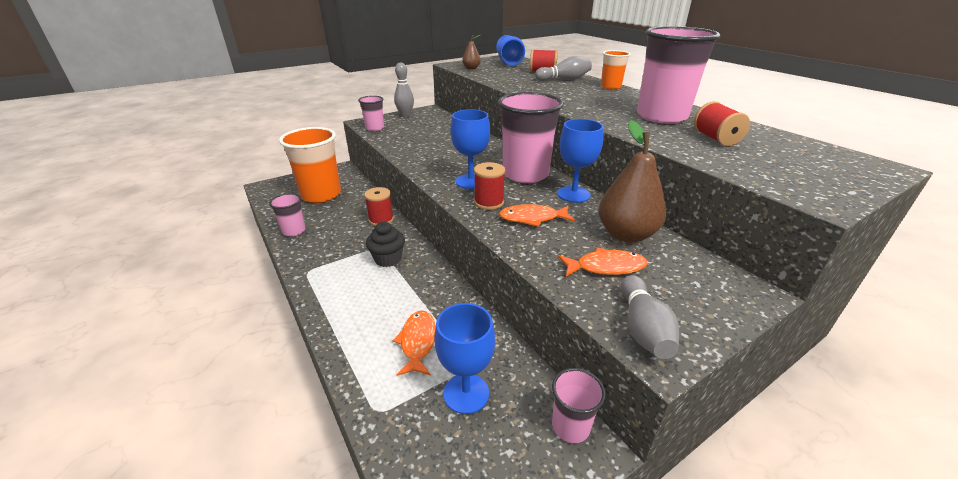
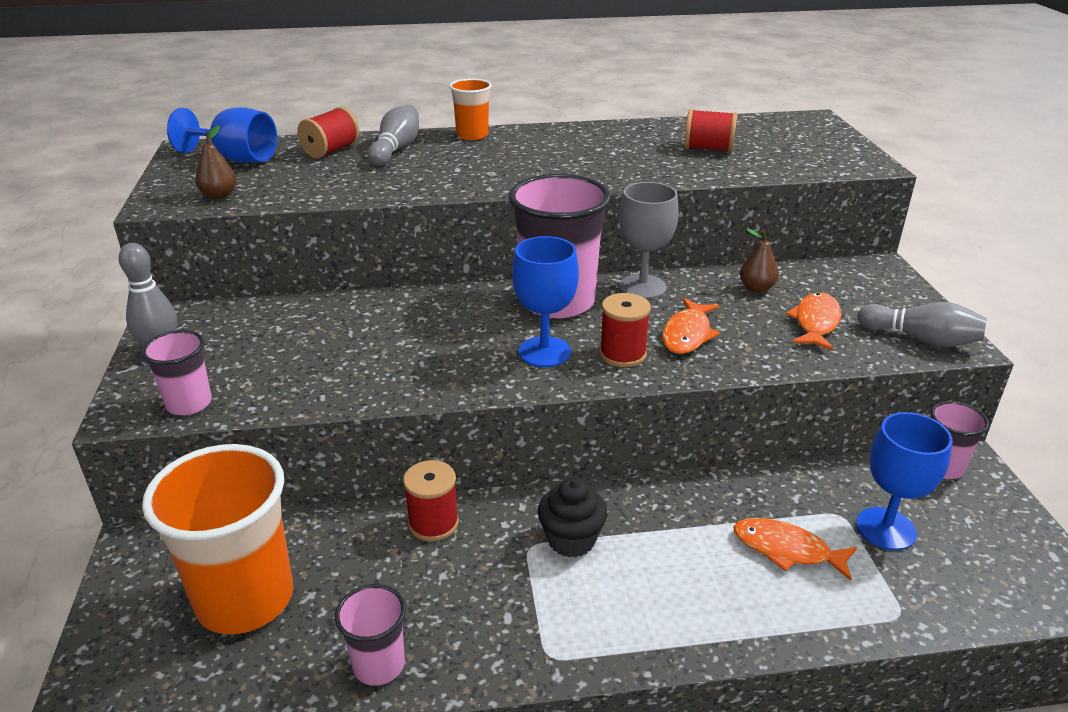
camera: 65 degrees left, 0 degrees up
(573, 194) = (642, 287): blue goblet -> grey goblet
(626, 234) = (756, 288): brown pear -> brown pear, size x0.49
(661, 116) = (619, 148): pink cup -> none

